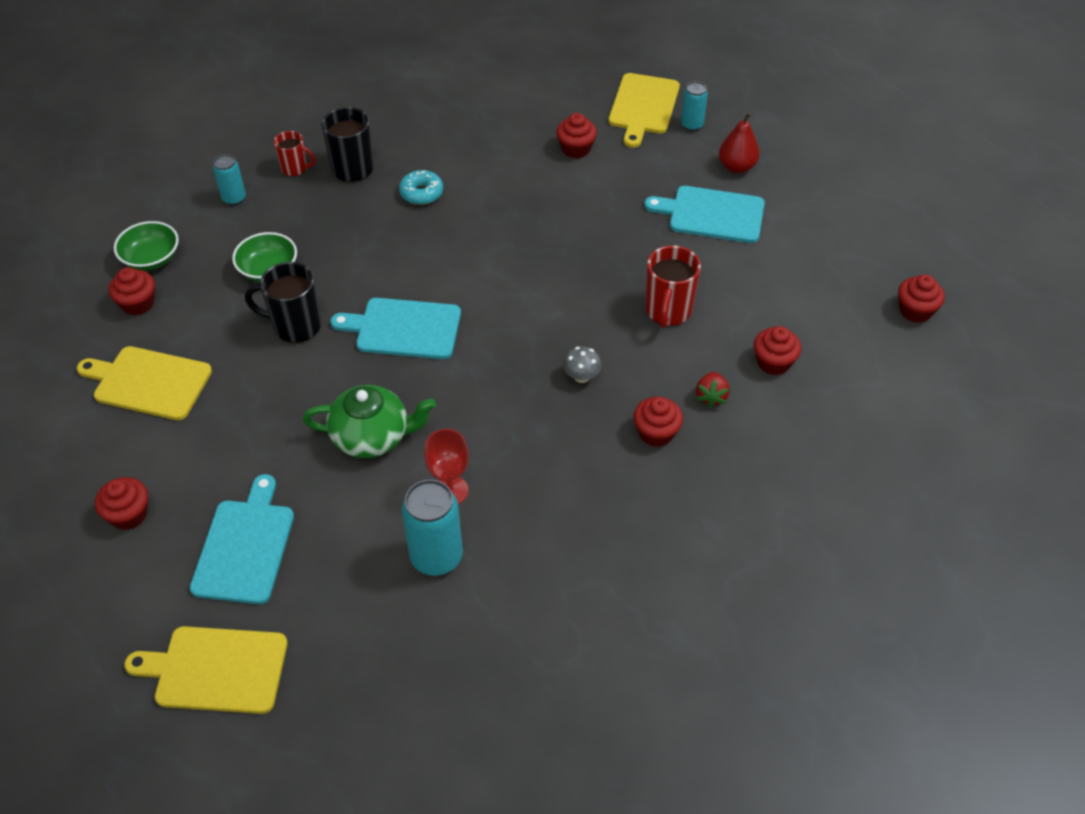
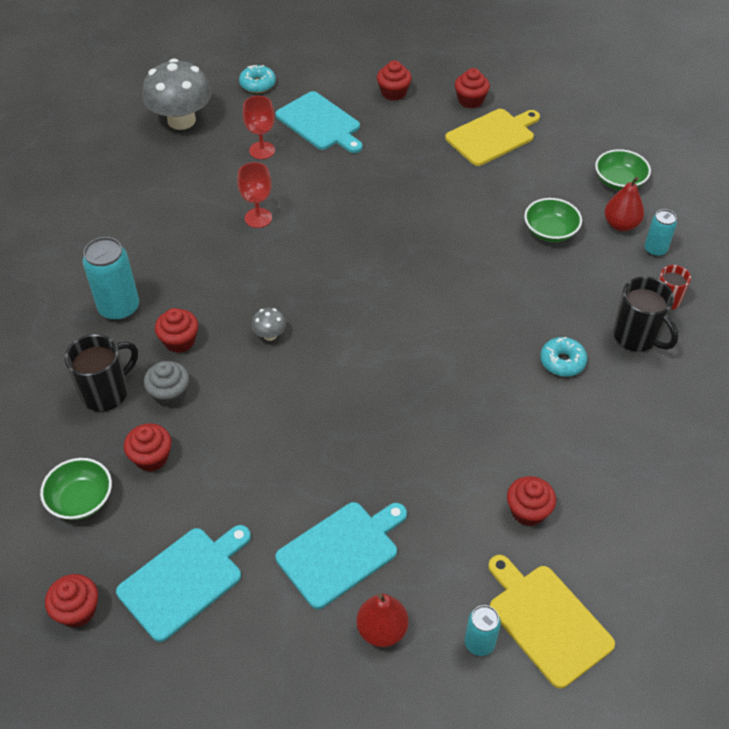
camera: 130 degrees right, 0 degrees up
(138, 303) = (575, 158): red cupcake -> red cupcake (470, 100)
(216, 670) = (257, 84): yellow cutting board -> turquoise donut
(217, 231) = (620, 224): none -> red pear
(295, 326) = (476, 218): black mug -> black mug (106, 392)
(341, 567) = (262, 150): none -> red goblet
(356, 697) = (181, 120): none -> grey mushroom
(372, 437) = (339, 206): green teapot -> none
(404, 329) = (417, 269): turquoise cutting board -> turquoise cutting board (184, 580)
(436, 557) = (222, 188): turquoise can -> turquoise can (119, 308)
(668, 311) = (270, 429): red mug -> none
(711, 396) = (170, 394): red strawberry -> grey cupcake
(853, 375) = (81, 499): none -> green bowl

